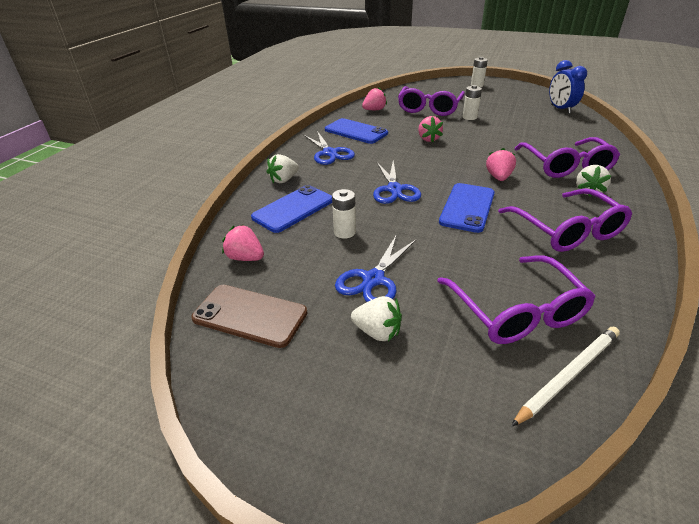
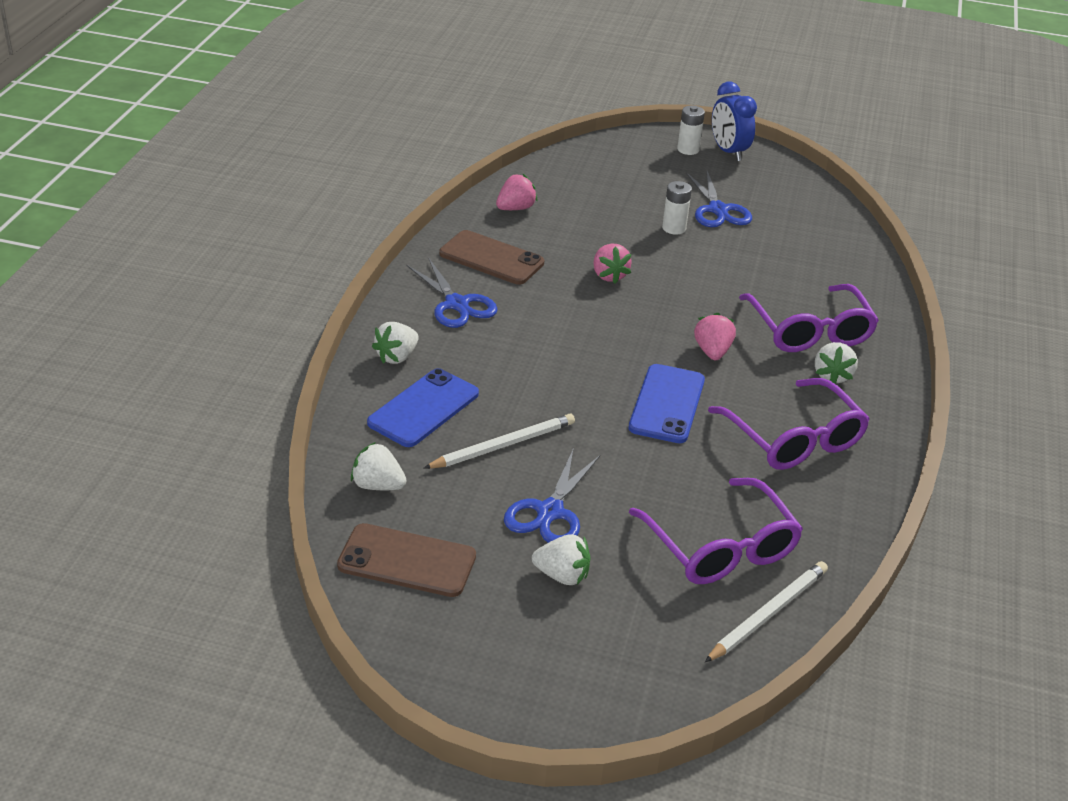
camera: 10 degrees left, 0 degrees up
(245, 258) = (378, 485): pink strawberry -> white strawberry
(344, 232) = (503, 445): white battery -> white pencil
(356, 131) = (491, 258): blue phone -> brown phone
(394, 189) = (564, 374): blue scissors -> blue scissors (718, 210)
(429, 108) = (608, 206): purple glasses -> none
(560, 109) = (819, 212): blue clock -> blue clock (728, 152)

